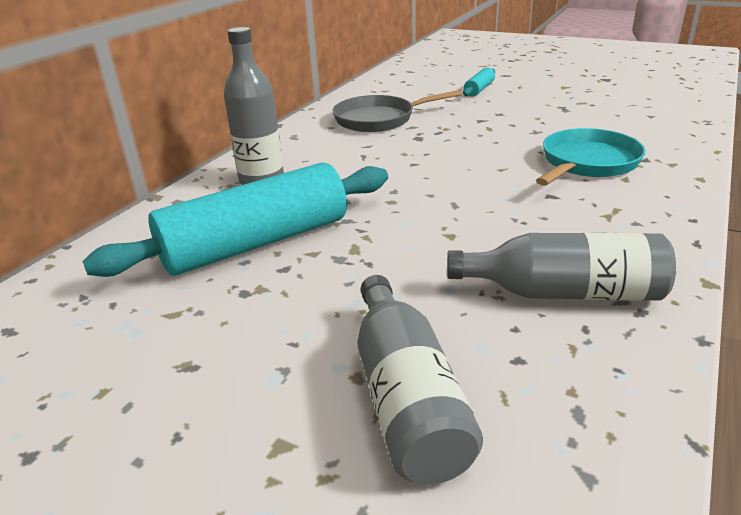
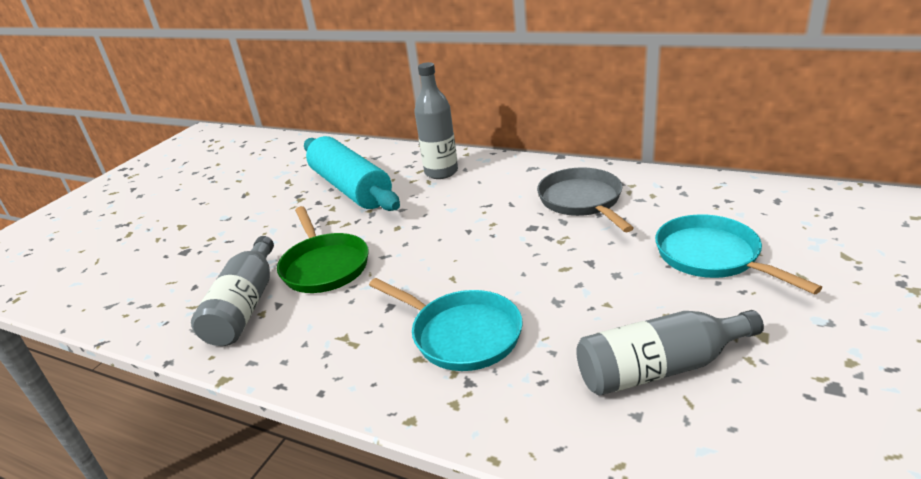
camera: 90 degrees right, 0 degrees up
(406, 397) = (188, 253): grey bottle -> grey bottle (660, 368)
(470, 242) = (324, 266): none -> green pan
(479, 89) = (712, 257): turquoise rolling pin -> turquoise pan

